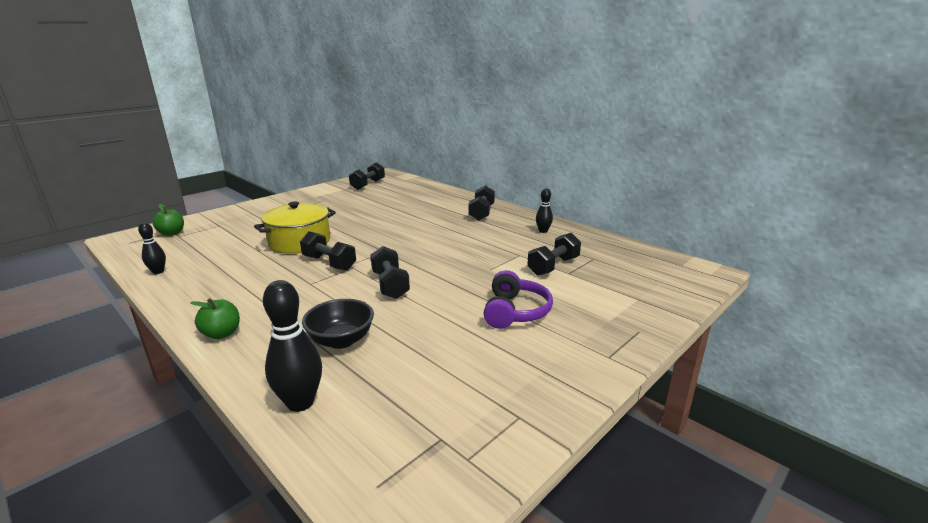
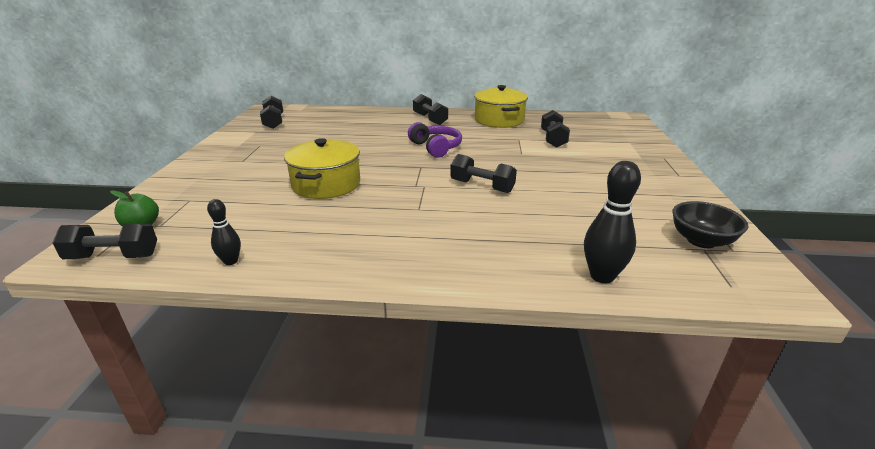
camera: 40 degrees left, 5 degrees up
(222, 334) = (439, 271): green apple -> none
(329, 263) = (397, 190): black dumbbell -> black dumbbell (113, 257)
(341, 340) = (536, 232): black bowl -> black bowl (701, 241)
(515, 311) = (591, 172): purple headphones -> purple headphones (436, 147)
(543, 231) = (499, 120): black bowling pin -> yellow pot

